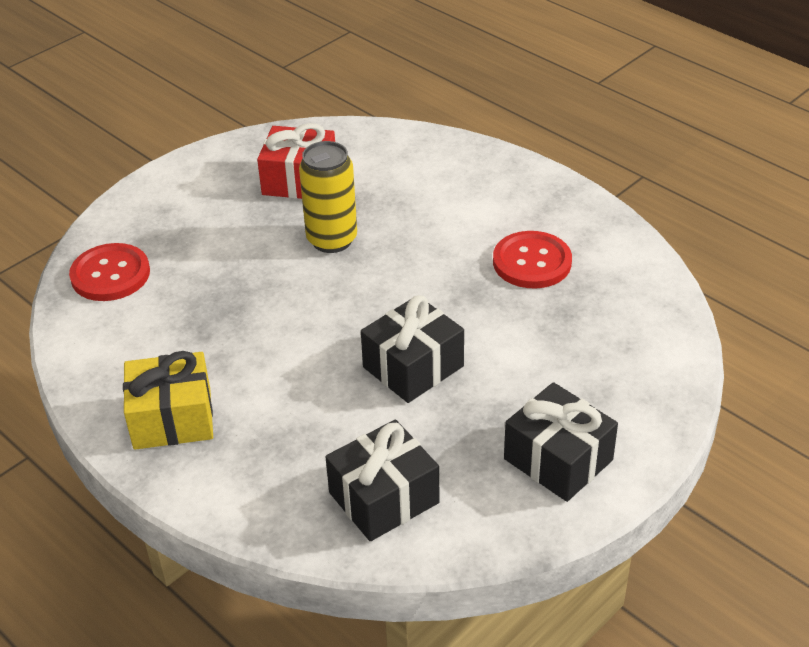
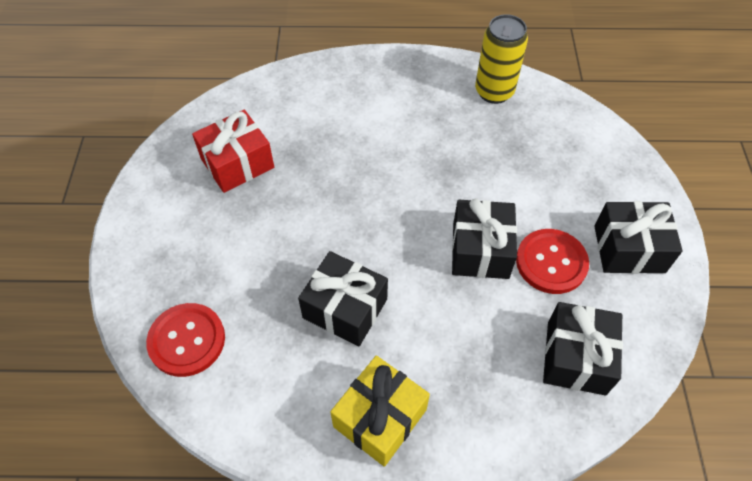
camera: 45 degrees left, 15 degrees up
(246, 331) = (345, 308): none -> black gift
(332, 240) = (316, 194): yellow can -> yellow can (494, 92)
(532, 262) = (457, 124): red button -> red button (551, 262)

